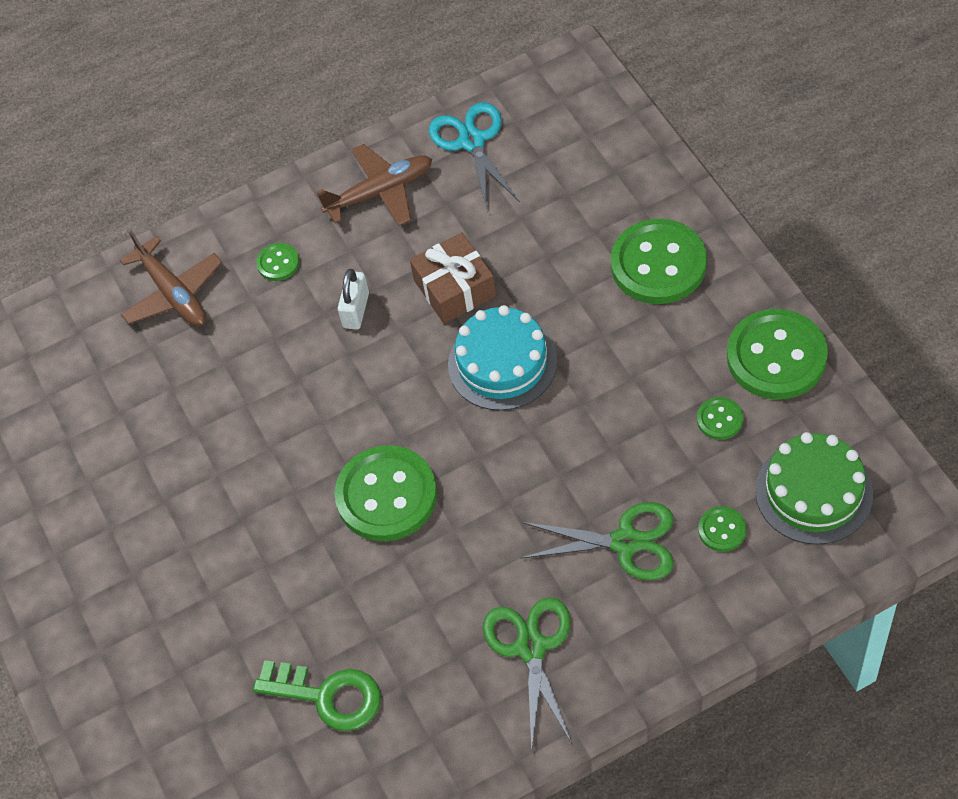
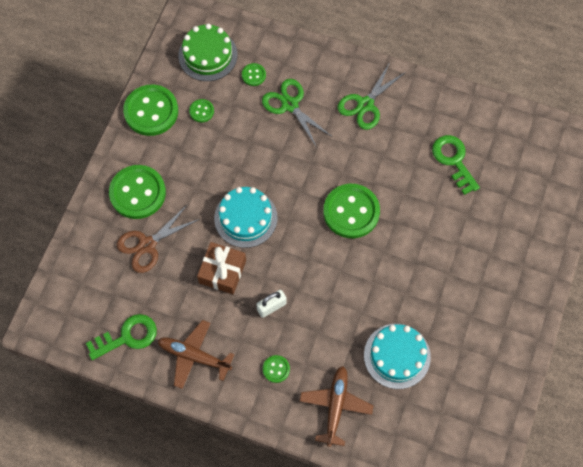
camera: 140 degrees left, 10 degrees up
(156, 401) = (397, 356): none -> turquoise cake
(472, 141) = (127, 337): turquoise scissors -> green key
(572, 230) = (147, 245): none -> brown scissors

